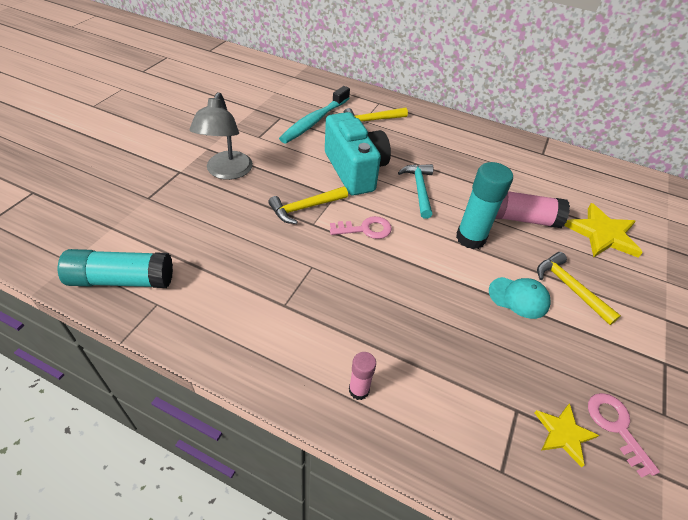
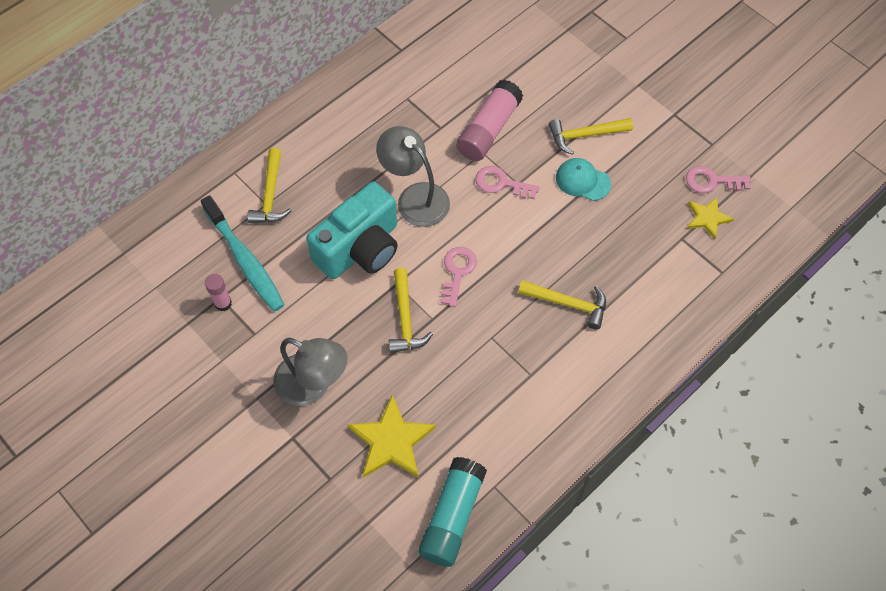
camera: 65 degrees left, 15 degrees up
(355, 170) = (360, 248): turquoise camera -> turquoise camera turned 135 degrees clockwise
(359, 390) = (633, 342): pink glue stick -> pink glue stick (223, 303)
(375, 318) = (568, 304): none -> yellow hammer
(419, 189) = (415, 197): turquoise hammer -> grey lamp
(470, 238) = (501, 183): turquoise glue stick -> pink key
(519, 297) = (582, 181): turquoise cap -> turquoise cap turned 105 degrees counterclockwise
(602, 234) = (534, 70): yellow star -> yellow star (391, 441)

